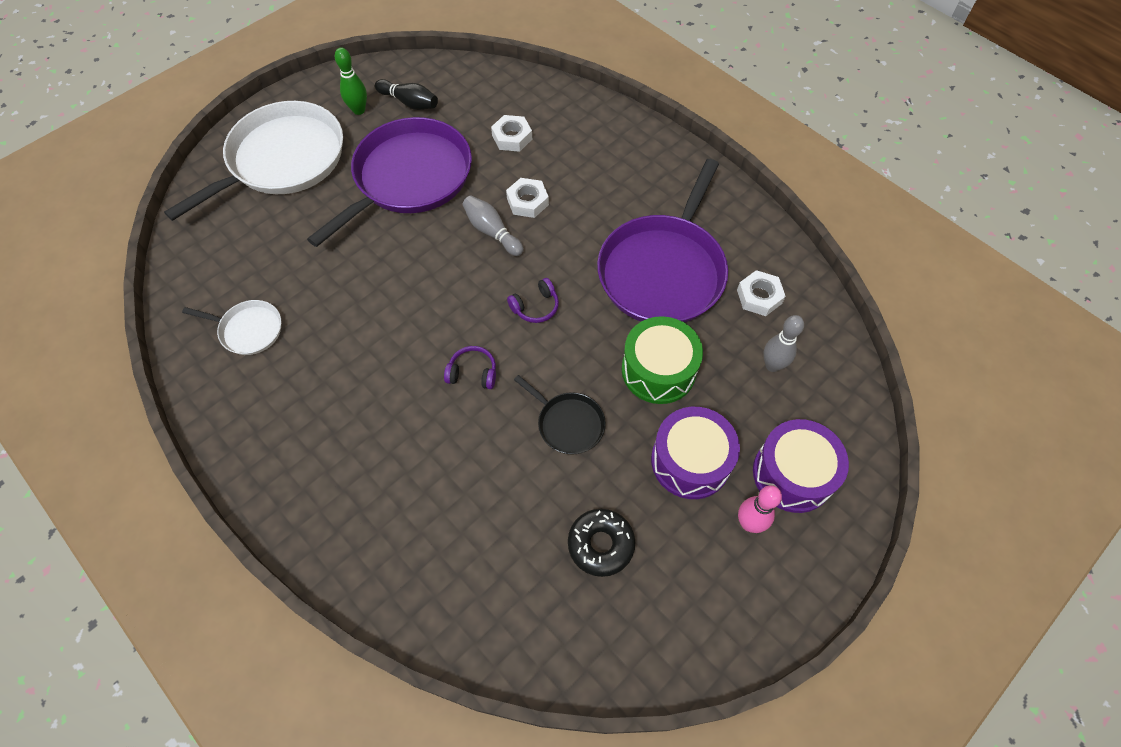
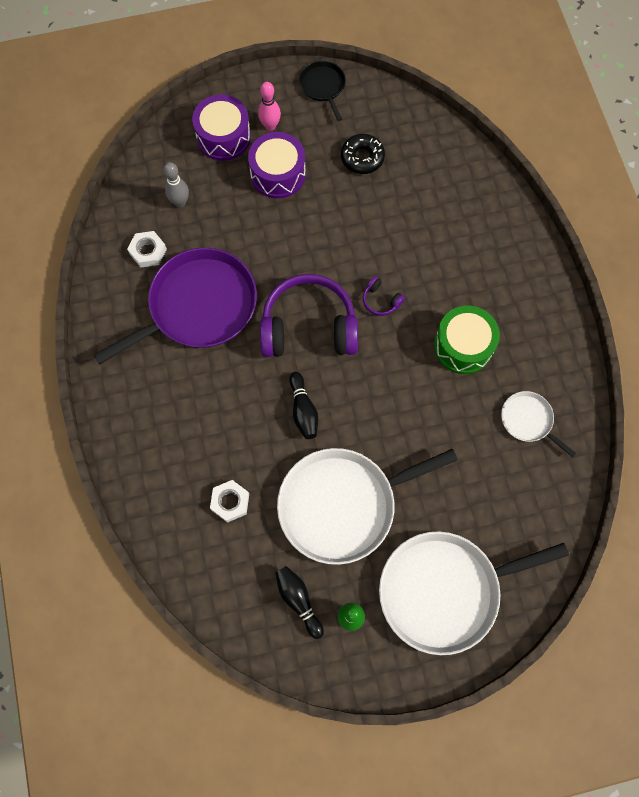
camera: 150 degrees left, 10 degrees up
(408, 178) = (343, 505): purple pan -> white pan
(492, 232) = (303, 410): grey bowling pin -> black bowling pin
(527, 201) = (258, 424): white nut -> none
(535, 307) = (308, 327): purple headphones -> purple headphones, size x2.46
(568, 423) = (338, 234): black pan -> black pan (323, 86)
(658, 370) = (256, 237): green drum -> green drum (463, 346)

